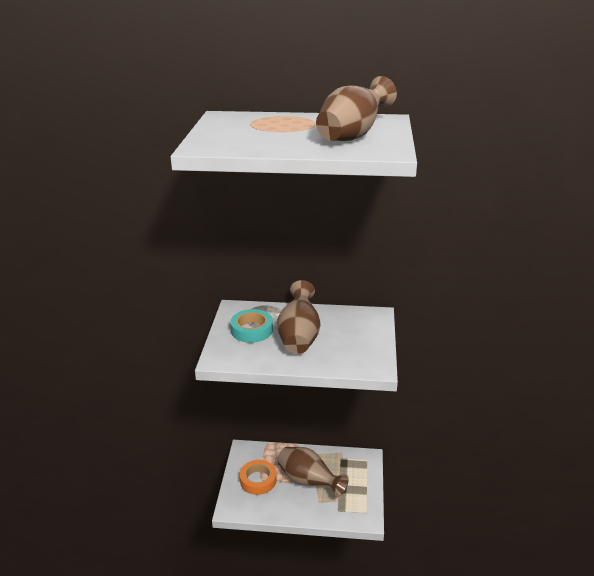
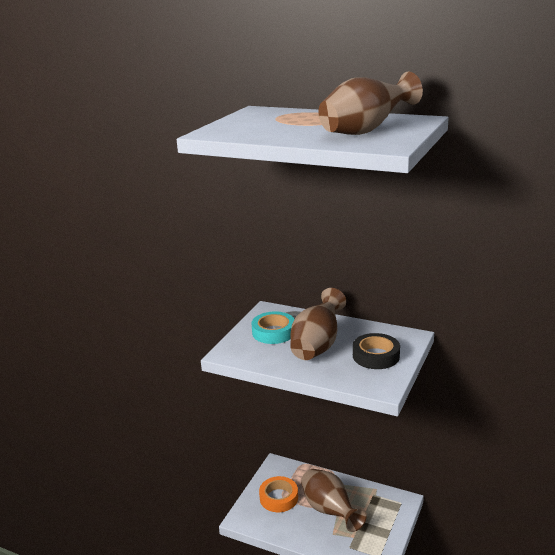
camera: 20 degrees right, 5 degrees down
(356, 338) = (376, 356): none -> black tape

